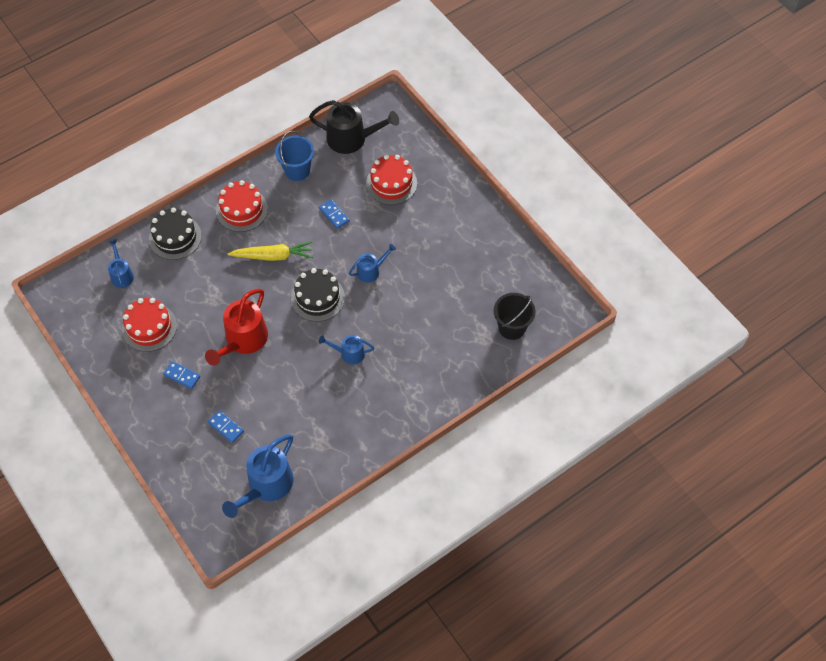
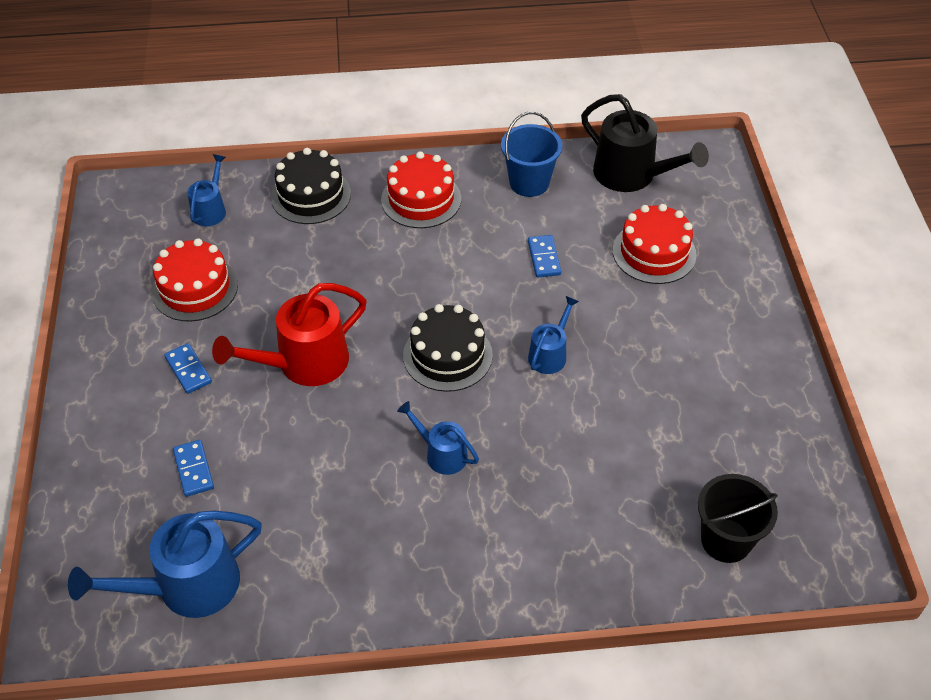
camera: 30 degrees right, 10 degrees down
(273, 256) = (423, 273): yellow carrot -> none
(371, 271) = (550, 354): blue watering can -> blue watering can turned 60 degrees counterclockwise

